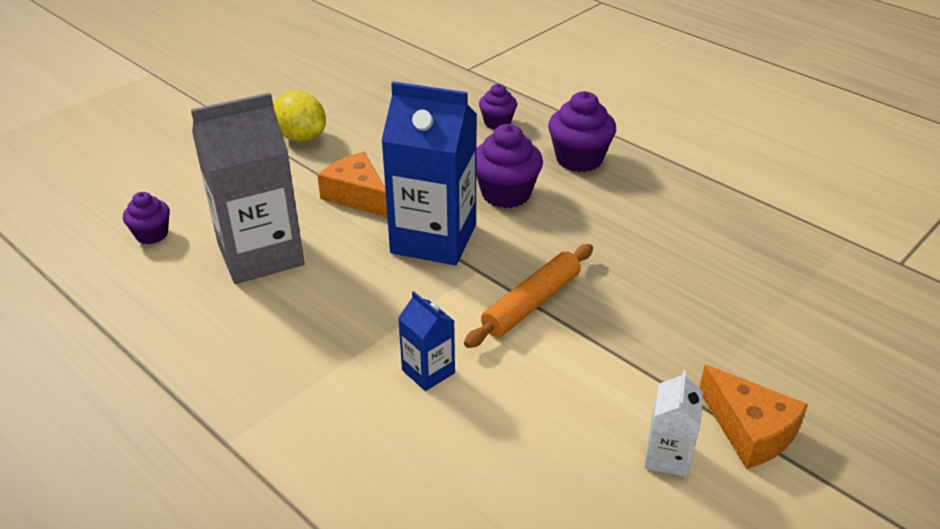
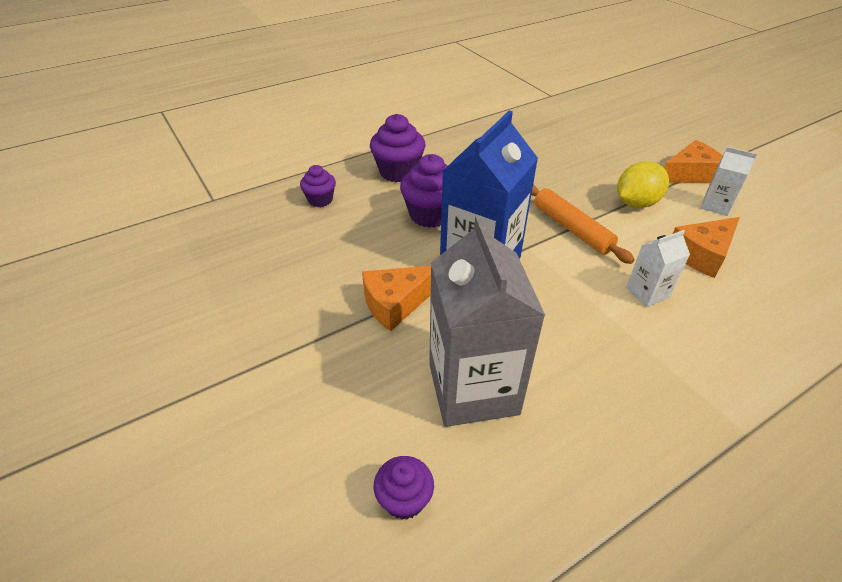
camera: 75 degrees left, 5 degrees up
(301, 137) = (261, 335): yellow lemon -> yellow lemon (636, 203)
(428, 371) = (647, 293): blue carton -> white carton
(528, 429) = (702, 254): none -> orange cheese

